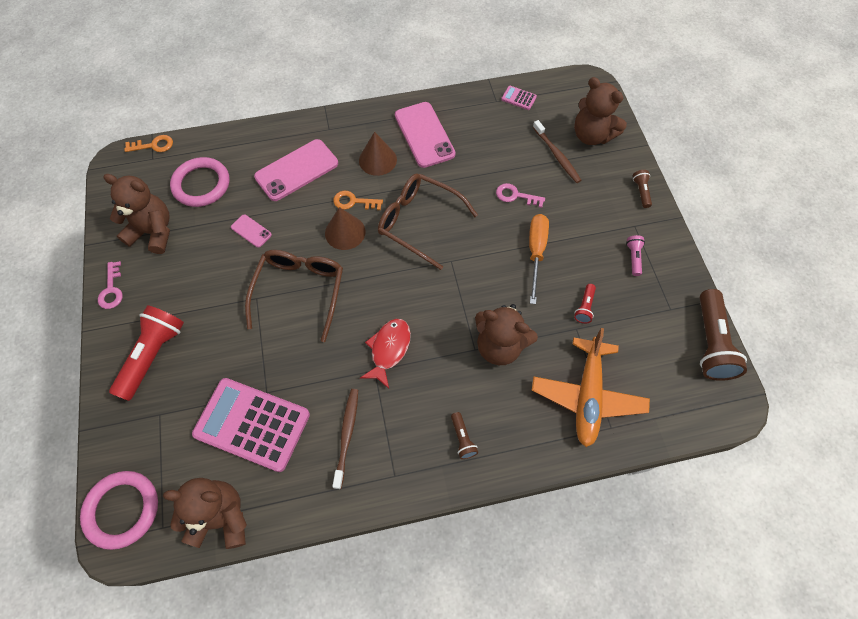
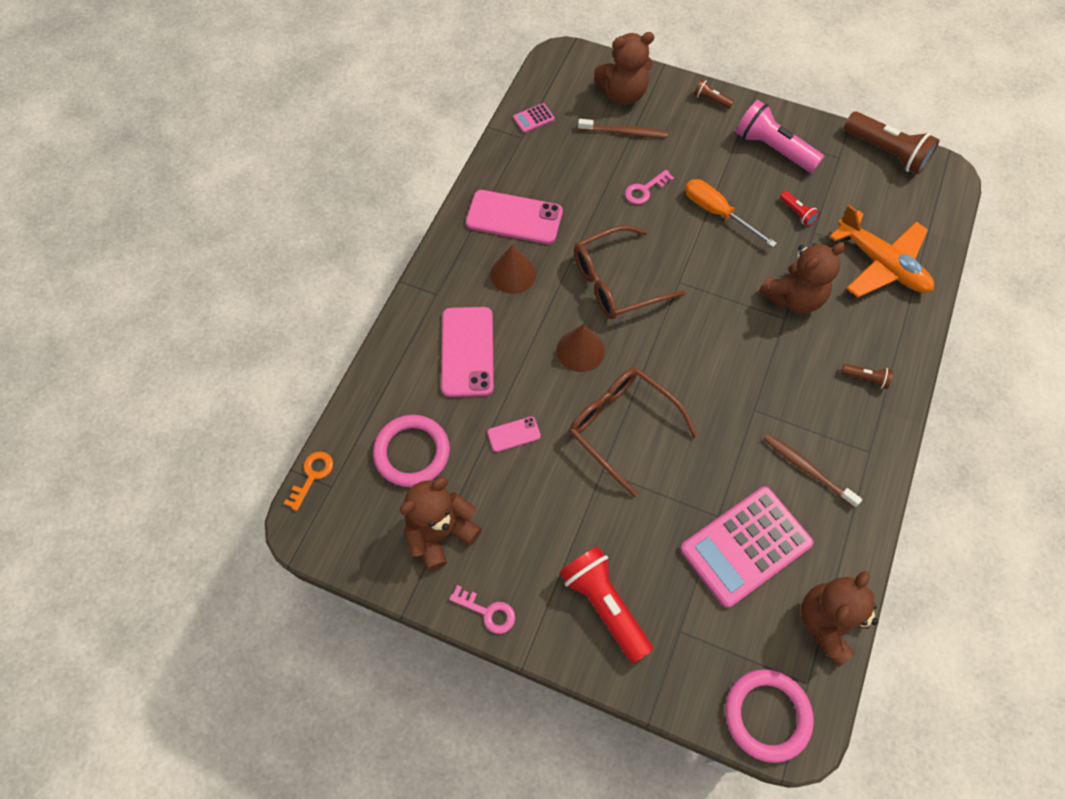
camera: 55 degrees left, 0 degrees up
(353, 202) = (549, 322): orange key -> none
(389, 350) = (740, 386): red fish -> none
(633, 258) = (773, 149): pink flashlight -> pink flashlight, size x2.14

